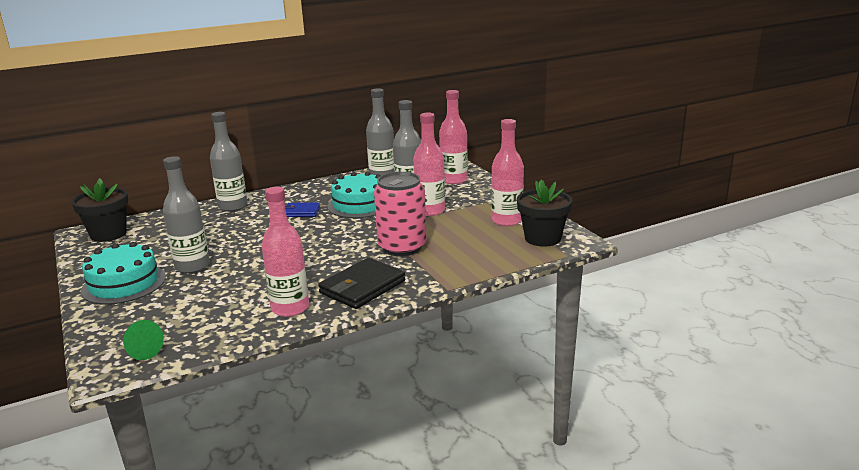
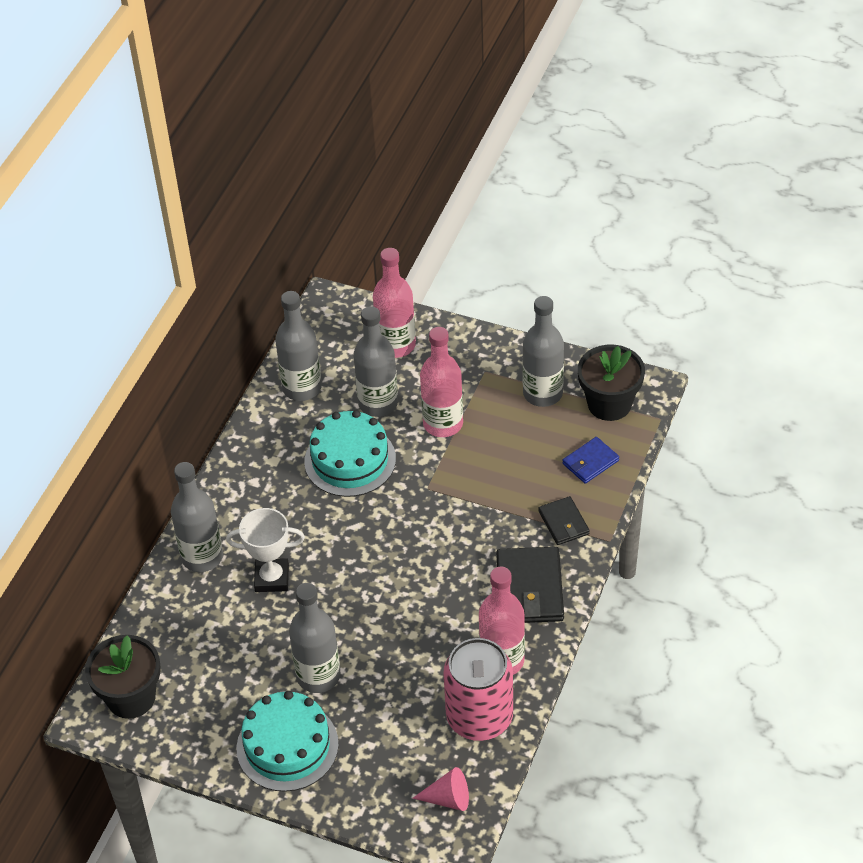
camera: 40 degrees left, 25 degrees up
(142, 351) = (448, 798): green cone -> pink cone
(246, 225) = (272, 578): none -> white trophy
(301, 212) = (301, 515): blue wallet -> blue wallet (590, 462)
(402, 247) = (492, 506): pink can -> pink can (479, 717)
(432, 270) = (563, 523): none -> black wallet
(506, 220) = (542, 393): pink bottle -> grey bottle

